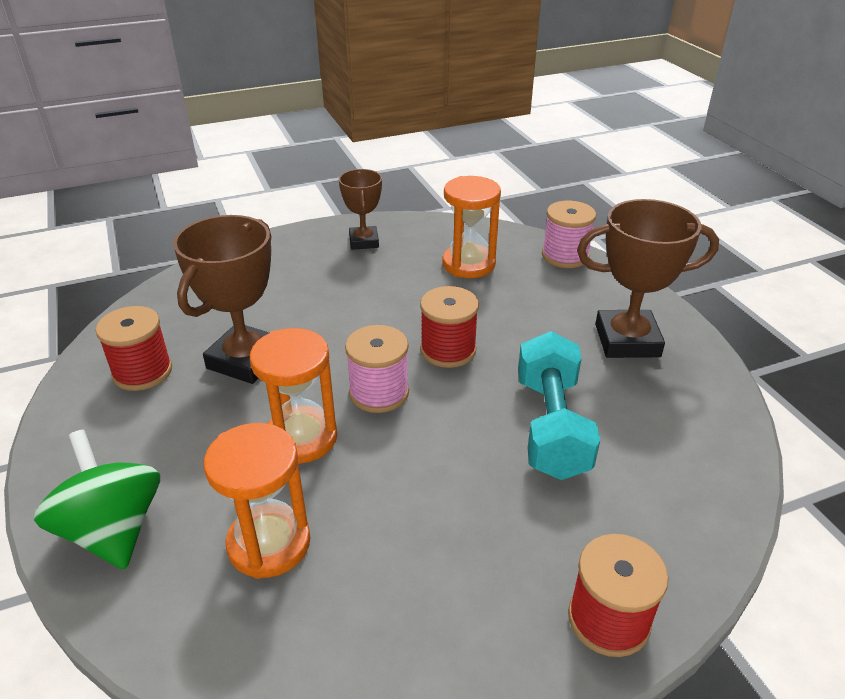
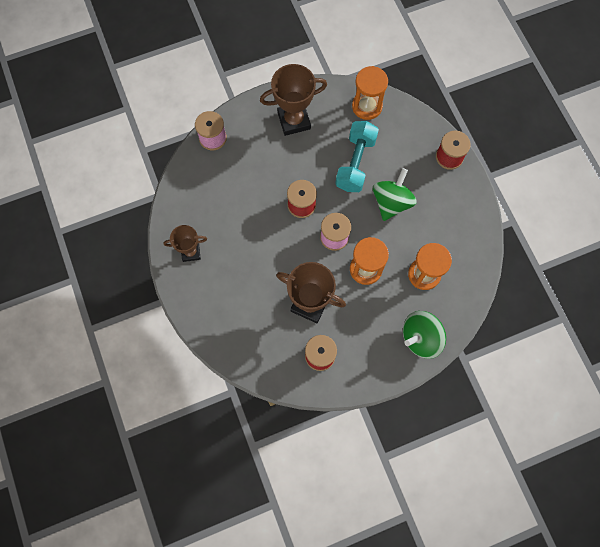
camera: 90 degrees left, 35 degrees up
(460, 486) = (391, 202): none -> green spinning top
(468, 264) = (220, 191): orange hourglass -> orange hourglass (367, 106)
(551, 426) = (355, 163): turquoise dumbbell -> turquoise dumbbell turned 75 degrees counterclockwise
(627, 341) = (294, 121): brown trophy -> brown trophy turned 75 degrees clockwise

